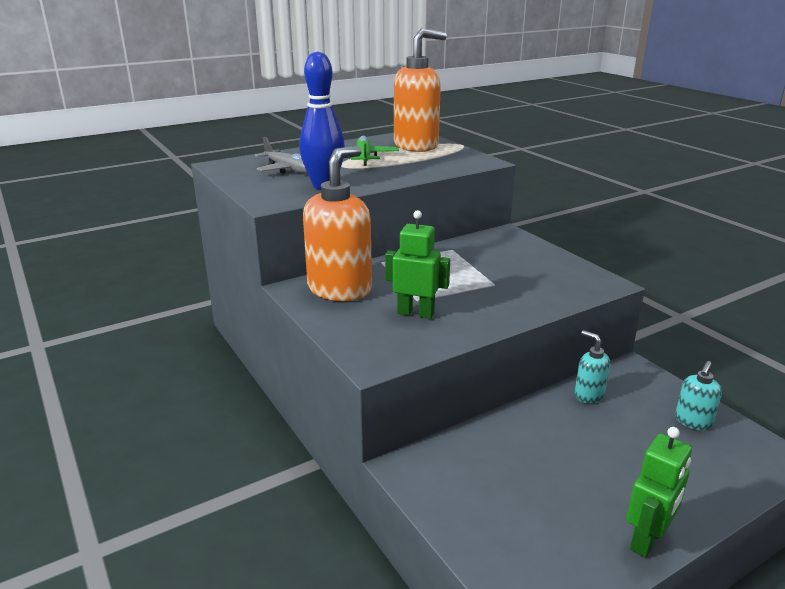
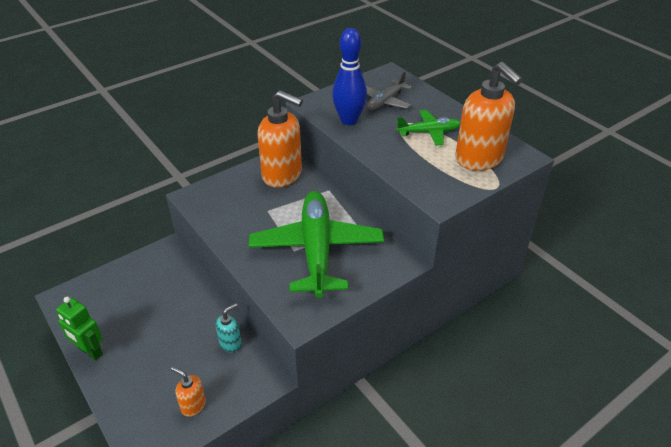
camera: 85 degrees right, 15 degrees up
(415, 313) = (248, 210): green robot -> none
(492, 272) = (316, 250): none -> green plane
(693, 422) = (193, 405): turquoise soap dispenser -> orange soap dispenser

